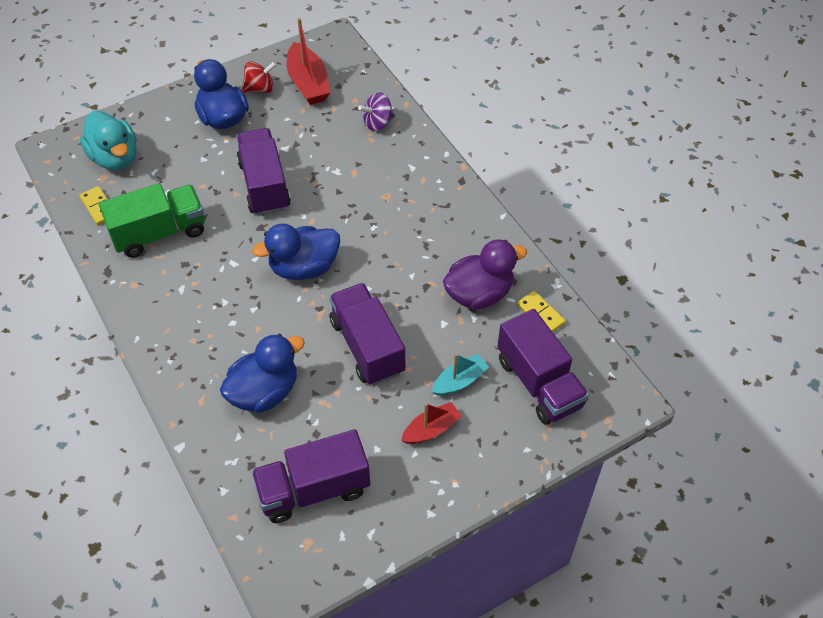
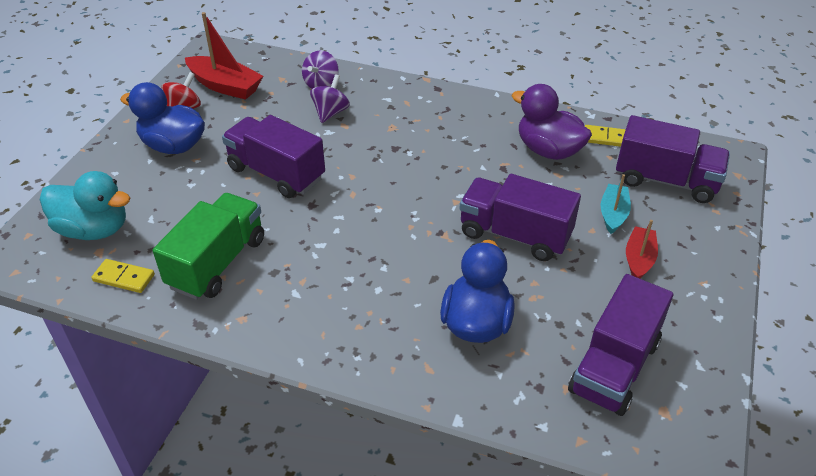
camera: 40 degrees left, 10 degrees down
(304, 267) = (389, 212): blue duck -> none
(356, 154) = (330, 112): none -> purple spinning top
(479, 294) = (548, 150): purple duck -> purple duck turned 75 degrees counterclockwise

